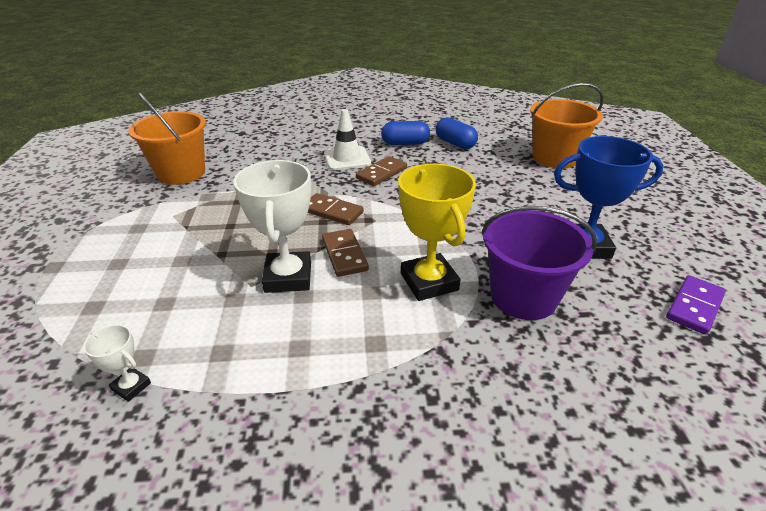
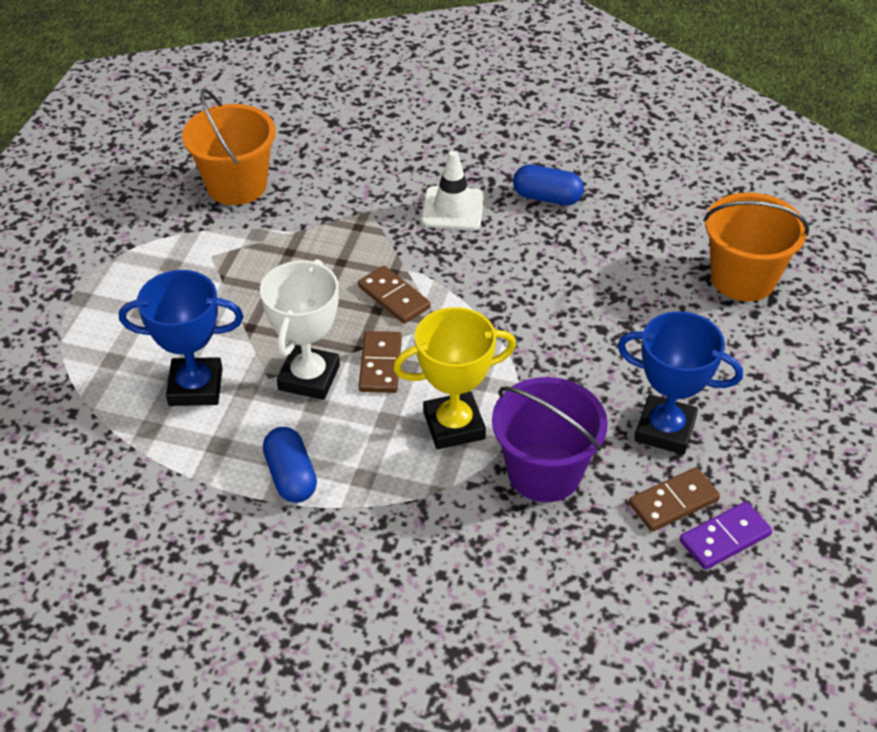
camera: 20 degrees right, 10 degrees up
(131, 386) = (134, 455): white trophy -> none
(184, 309) = (195, 387): none -> blue trophy
(381, 173) = (485, 247): brown domino -> brown domino (673, 502)
(429, 282) = (454, 425): yellow trophy -> yellow trophy turned 75 degrees clockwise
(455, 143) = (618, 214): blue capsule -> blue capsule (291, 476)

